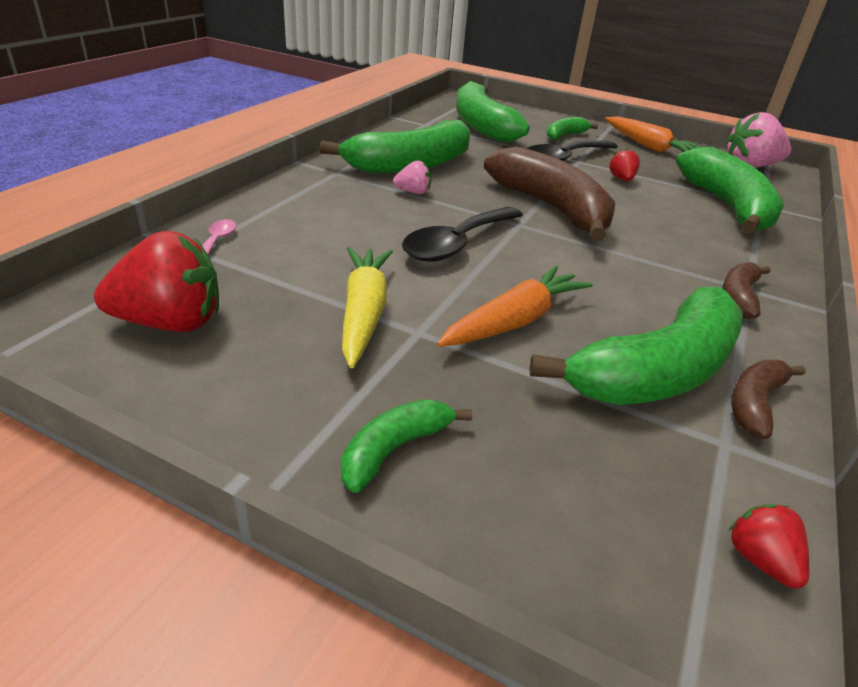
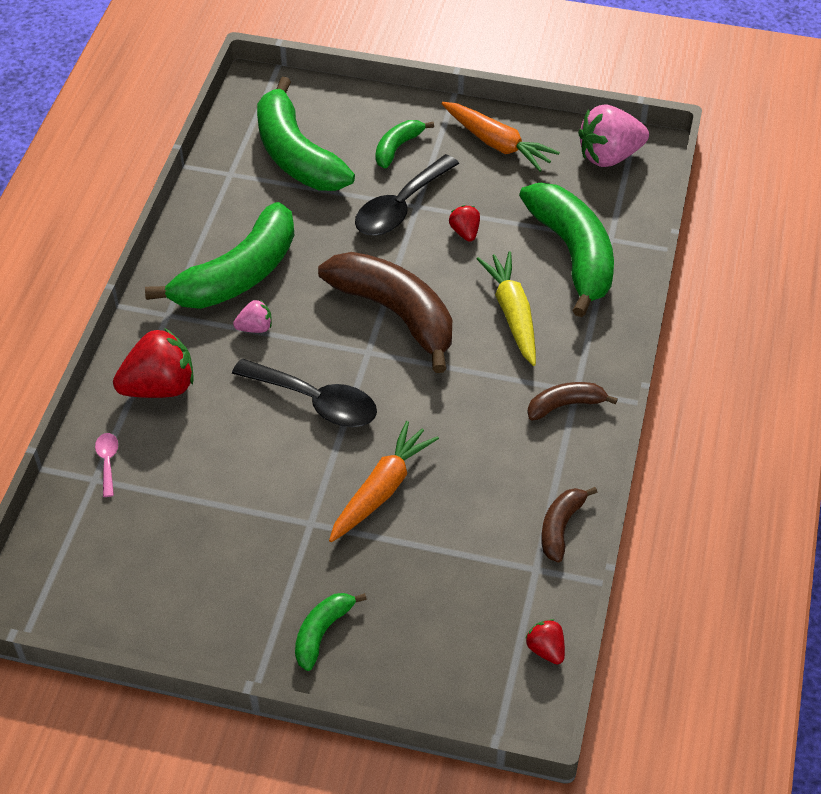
camera: 10 degrees left, 15 degrees up
(171, 323) = (124, 567): red strawberry -> red strawberry (160, 387)
(364, 312) = (263, 514): yellow carrot -> yellow carrot (512, 313)
(457, 244) = (316, 402): black spoon -> black spoon turned 90 degrees counterclockwise
(657, 371) = (492, 514): green banana -> none
(738, 297) = (565, 405): brown banana -> brown banana turned 60 degrees clockwise

